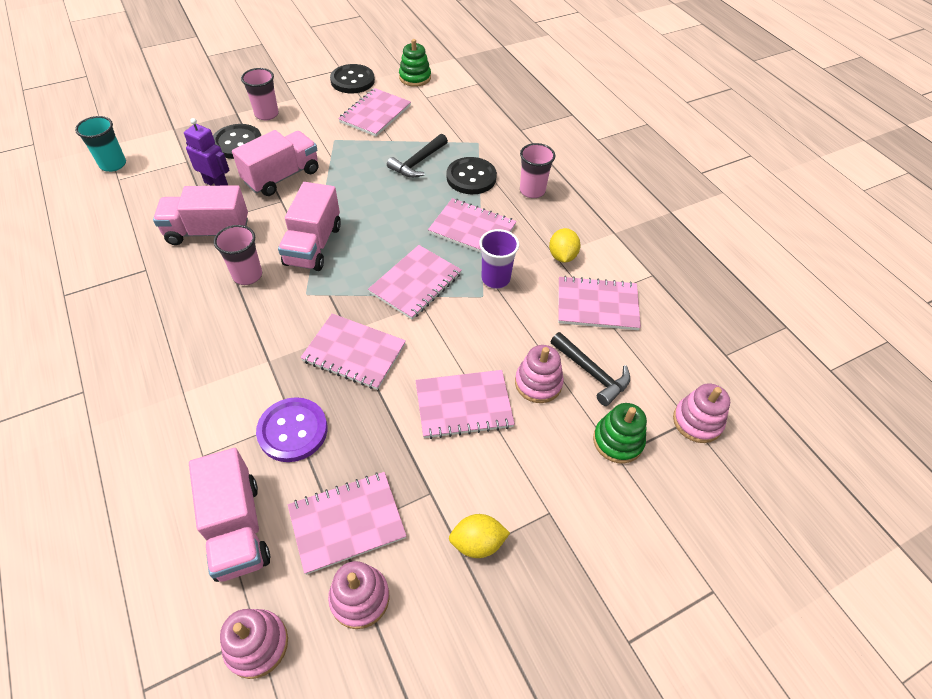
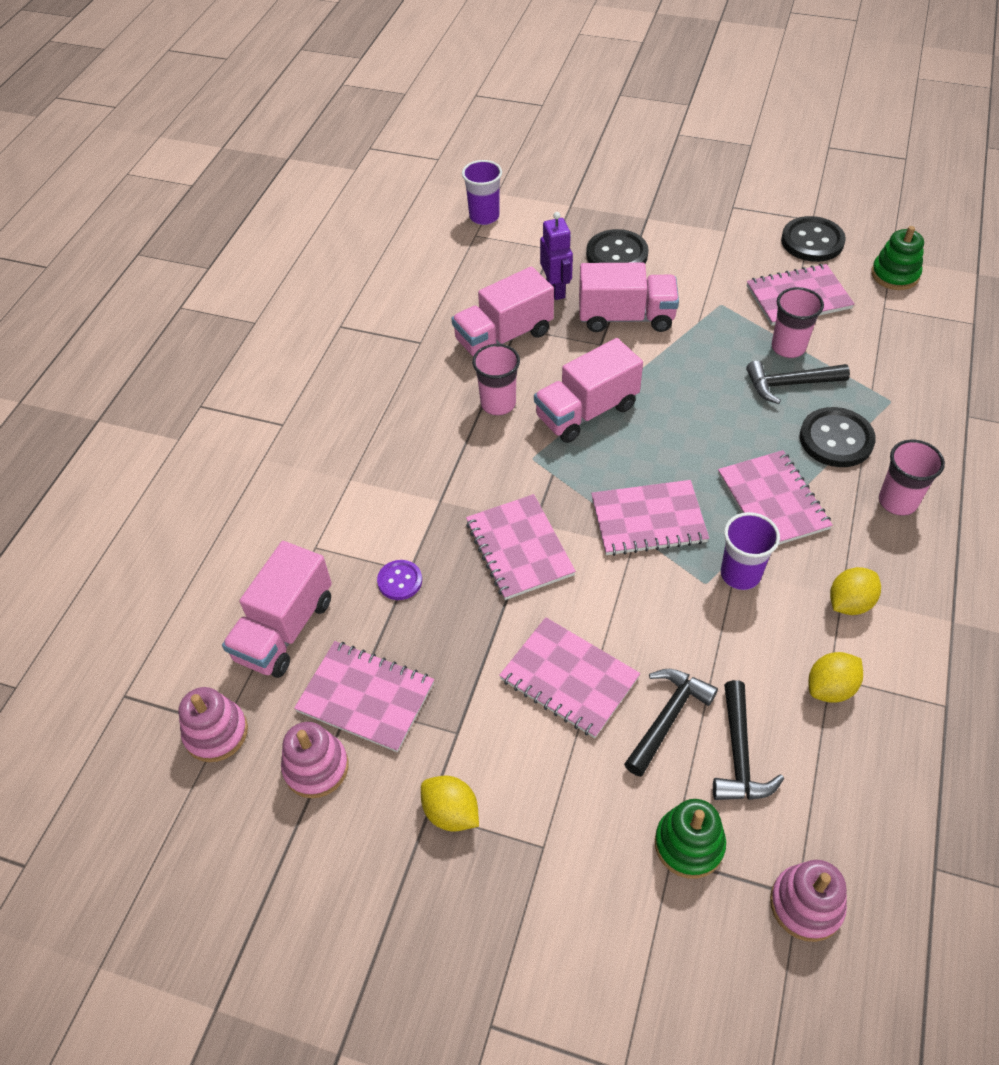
camera: 50 degrees right, 0 degrees up
(113, 164) = (484, 217): turquoise cup -> purple cup
(208, 232) = (504, 337): pink truck -> pink truck turned 75 degrees counterclockwise
(266, 114) = (676, 236): pink cup -> pink cup (788, 347)
(293, 431) = (400, 581): purple button -> purple button, size x0.57
(538, 383) = (667, 717): pink stacking toy -> black hammer
(597, 305) = (830, 688): pink notebook -> yellow lemon

